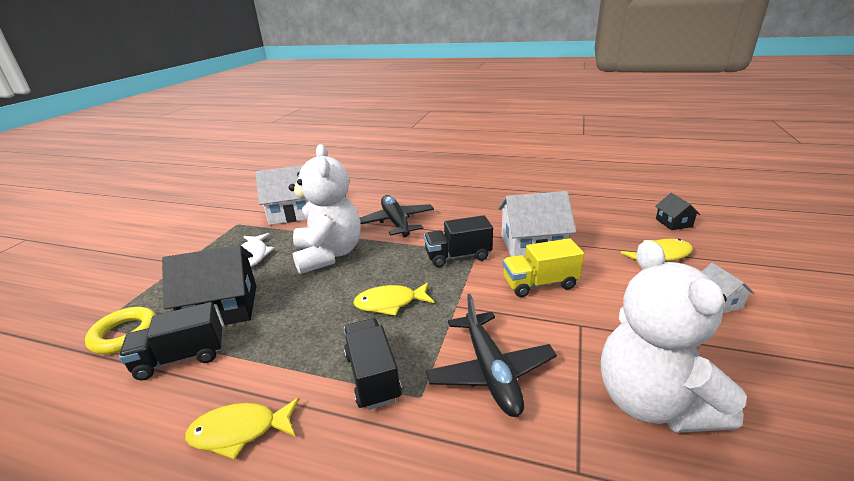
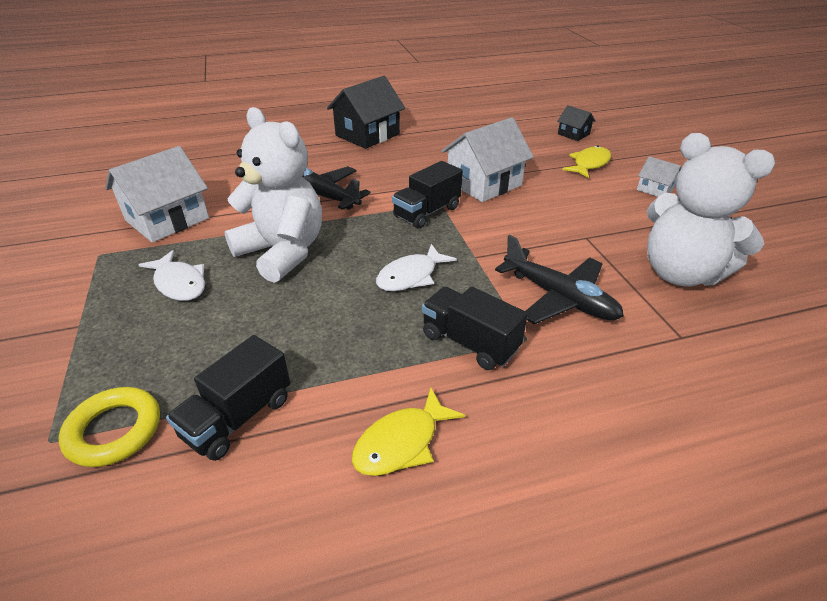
camera: 35 degrees left, 10 degrees up
(222, 308) = (218, 350): black house -> black house (367, 135)
(390, 303) = (411, 276): yellow fish -> white fish
(540, 284) = (524, 215): yellow truck -> none

